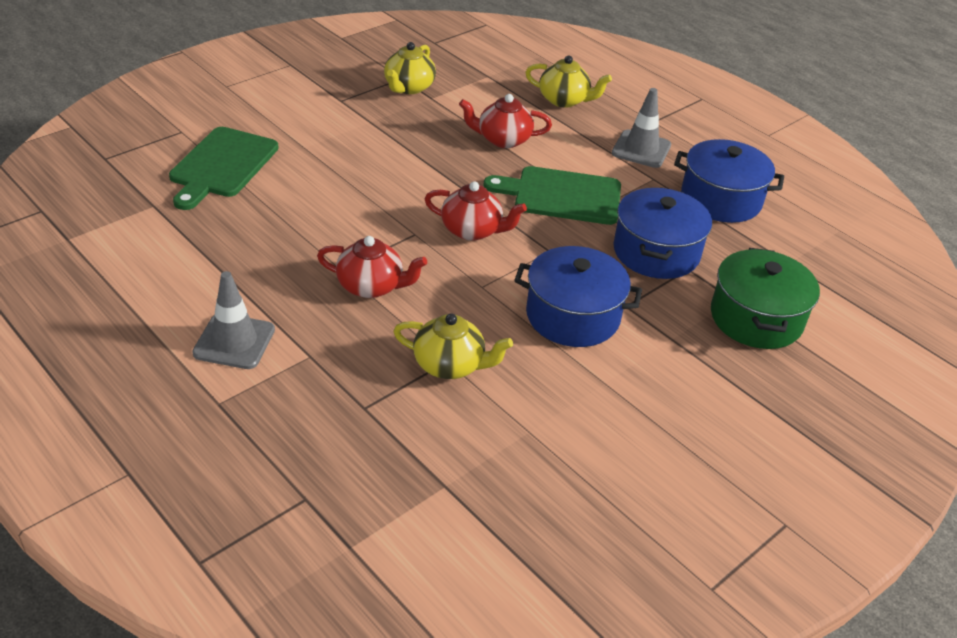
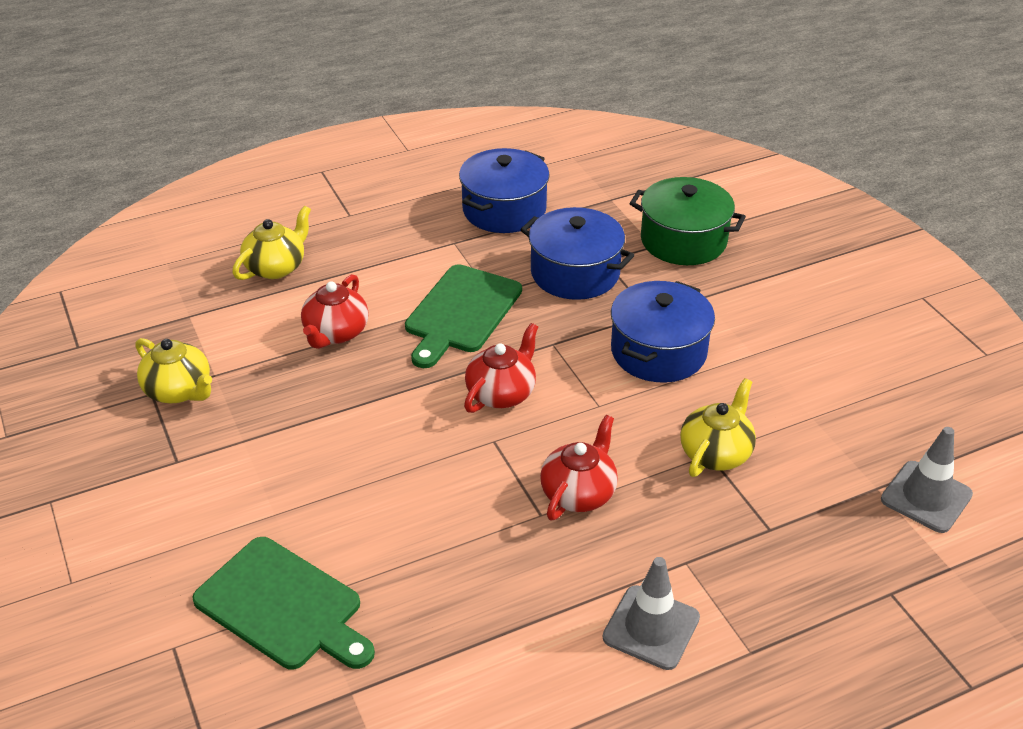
camera: 70 degrees left, 0 degrees up
(641, 149) = (398, 237): grey traffic cone -> grey traffic cone (926, 497)

